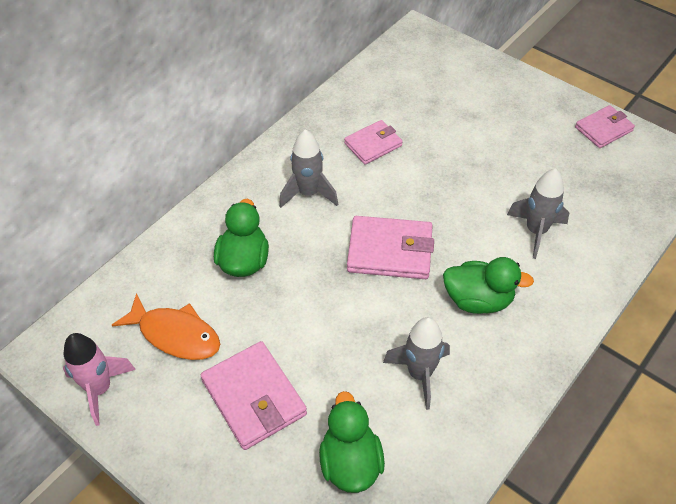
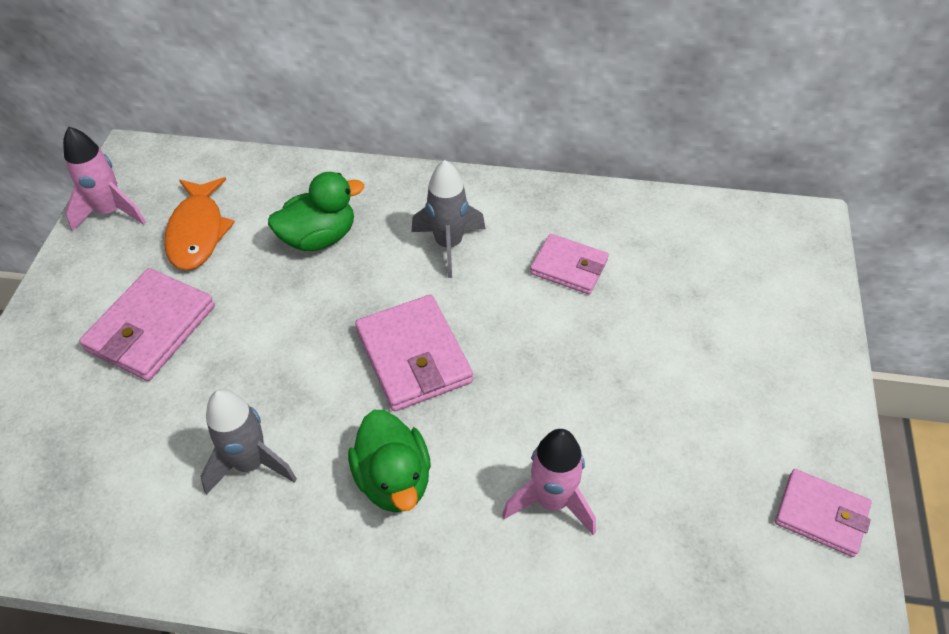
camera: 60 degrees right, 0 degrees up
(350, 462) = (105, 448): green duck -> none
(536, 231) = (552, 501): grey rocket -> pink rocket

